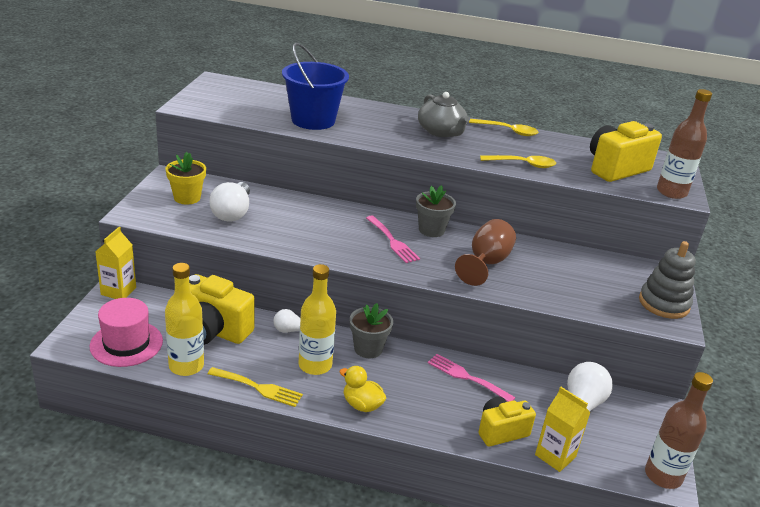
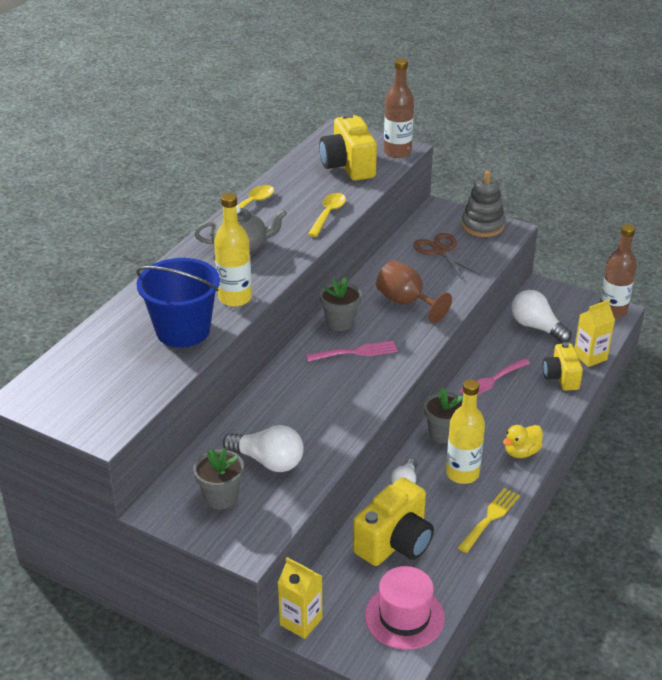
camera: 70 degrees left, 5 degrees up
(186, 366) = (450, 569): yellow bottle -> yellow bottle (235, 298)
(187, 198) = (221, 497): yellow flower pot -> grey flower pot
(591, 278) = (441, 251): none -> brown scissors

